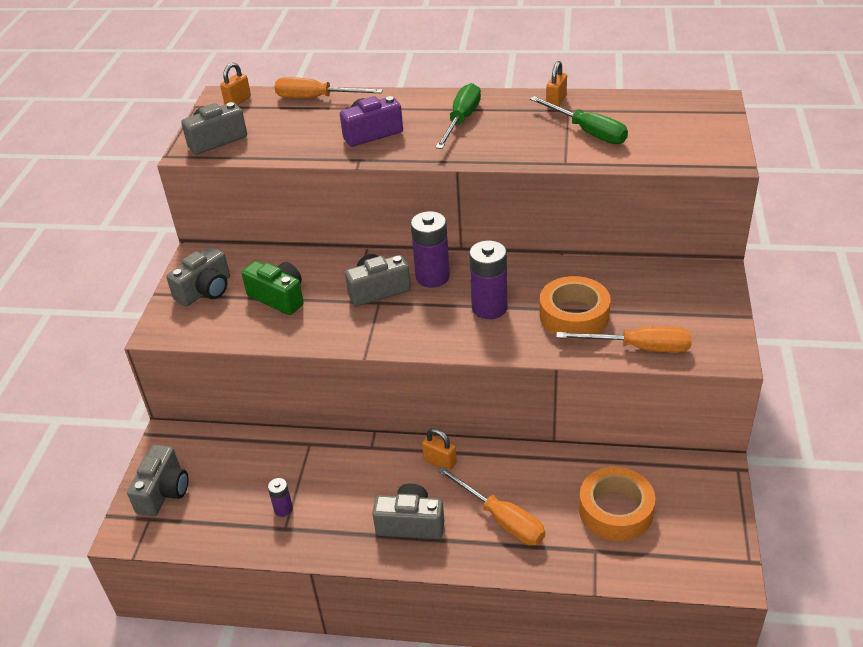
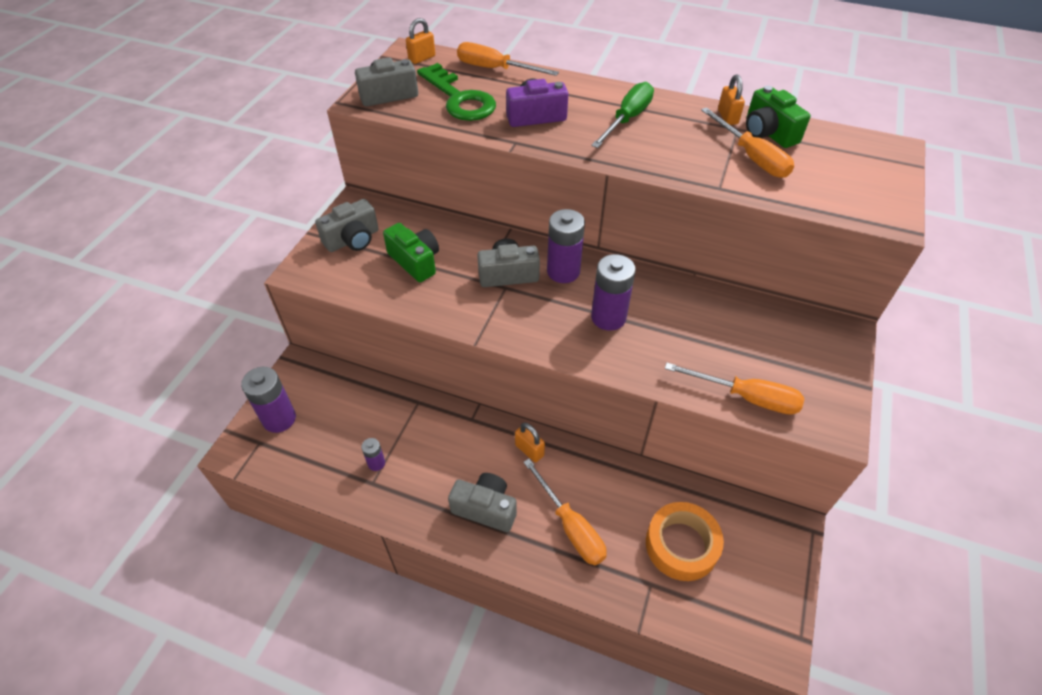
camera: 10 degrees right, 10 degrees up
(163, 492) = (279, 419): grey camera -> purple battery
(290, 131) = (459, 99): none -> green key
(556, 102) = (727, 117): orange padlock -> orange padlock turned 45 degrees counterclockwise
(574, 315) = (689, 345): orange tape -> none
(587, 132) = (751, 157): green screwdriver -> orange screwdriver
(597, 108) = (768, 133): none -> green camera

